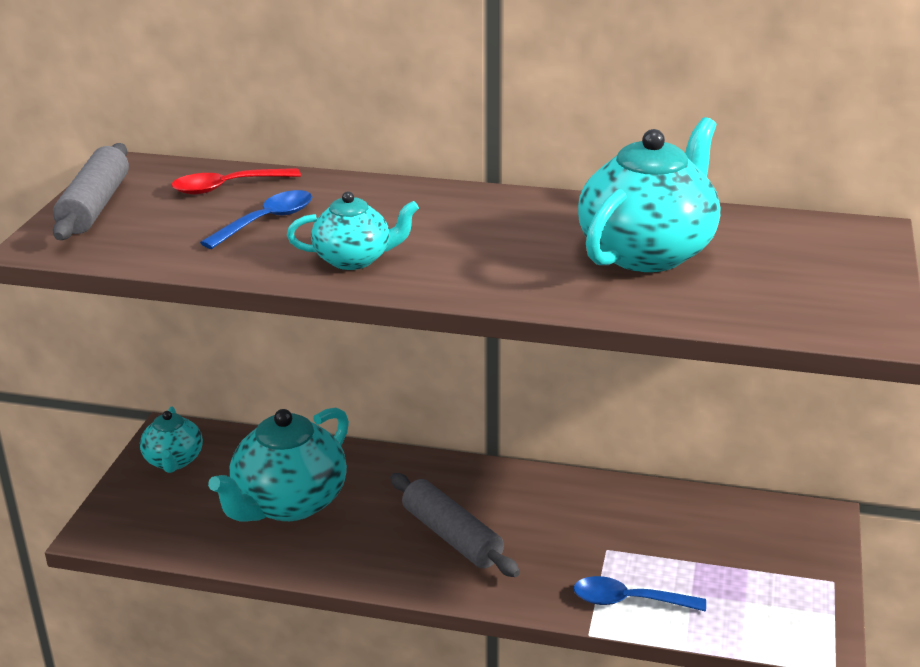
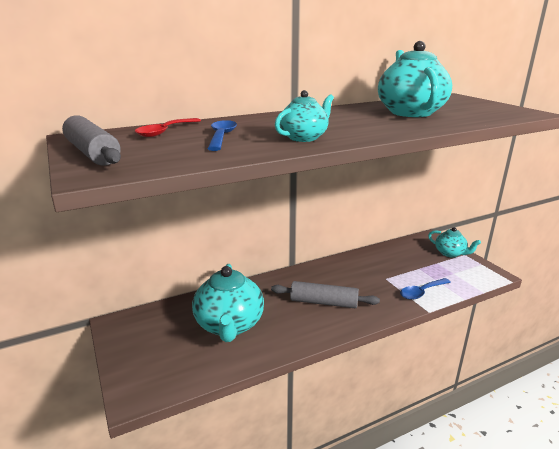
camera: 40 degrees left, 5 degrees down
(174, 461) = (136, 336): turquoise teapot -> turquoise teapot (450, 253)

